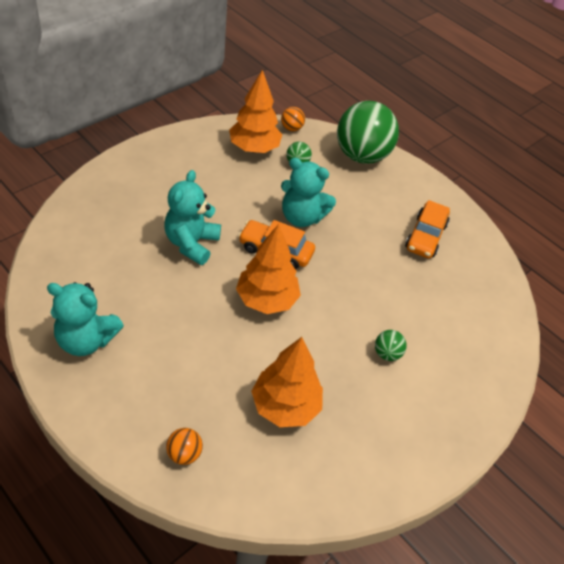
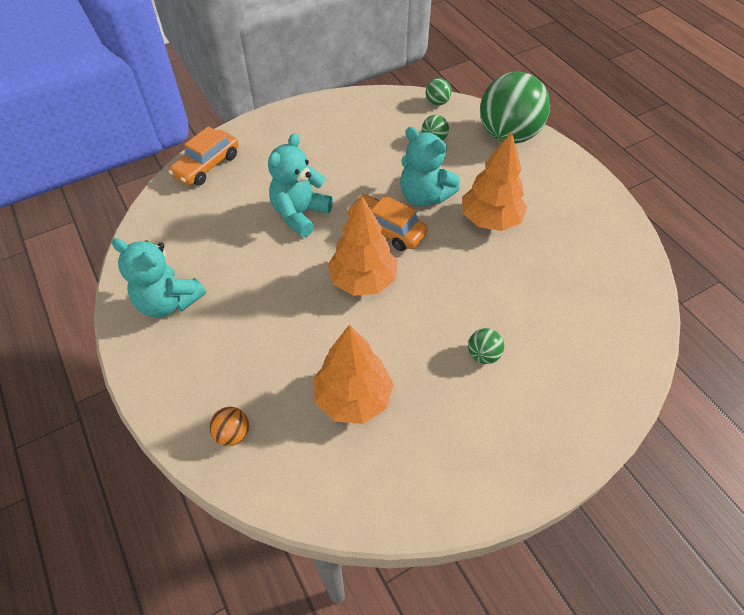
camera: 20 degrees right, 5 degrees up
(254, 148) = (391, 121): orange tree -> orange tree (490, 220)
(291, 128) = (437, 102): orange ball -> green ball
(425, 236) = (561, 228): orange car -> orange car (207, 165)

